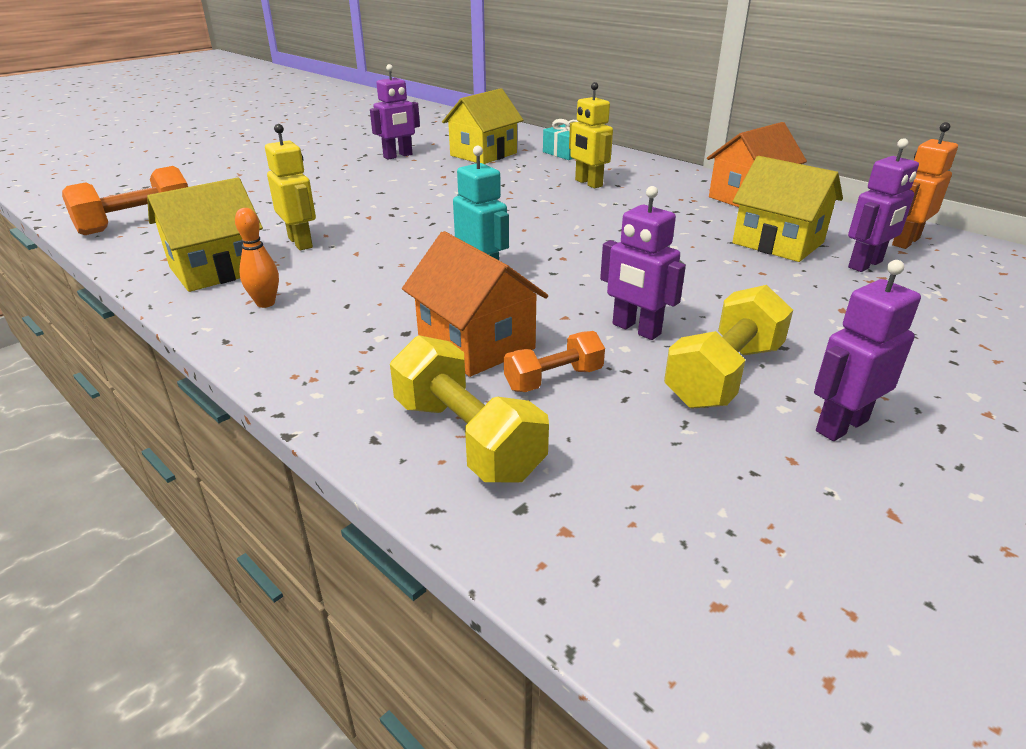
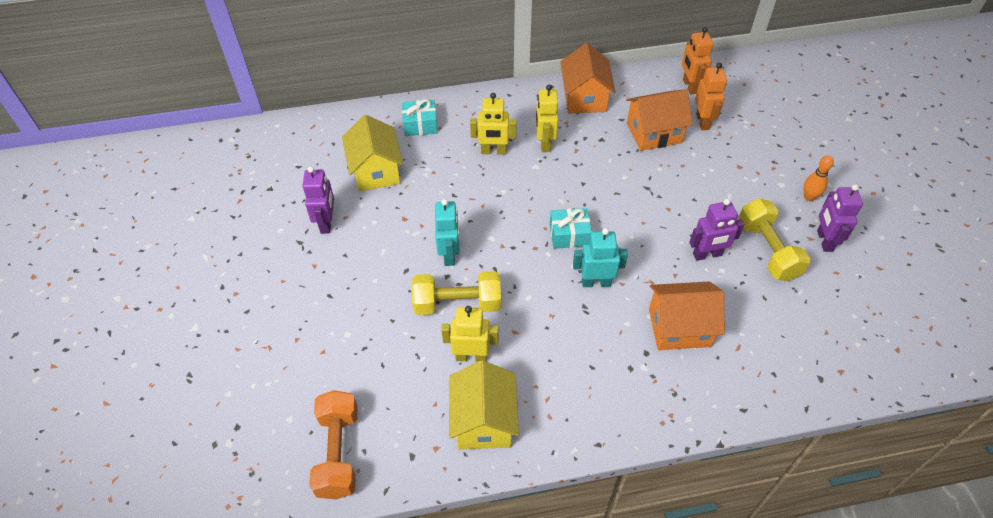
camera: 55 degrees left, 20 degrees up
(265, 303) = (560, 408): orange bowling pin -> orange bowling pin (809, 197)
(424, 201) = (449, 254): none -> turquoise robot
(467, 438) = (763, 373): yellow dumbbell -> yellow dumbbell (457, 303)
(533, 242) = (569, 235): none -> turquoise gift
(553, 379) = (733, 314): orange dumbbell -> none
(643, 199) = (544, 143): none -> yellow robot
(778, 243) = (654, 133): yellow house -> orange house
(865, 265) = (703, 121): purple robot -> orange robot

